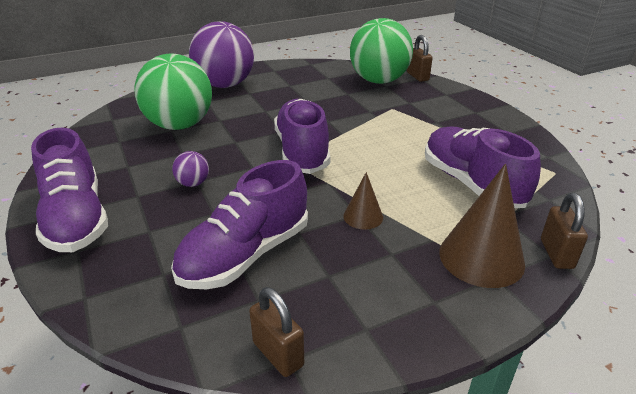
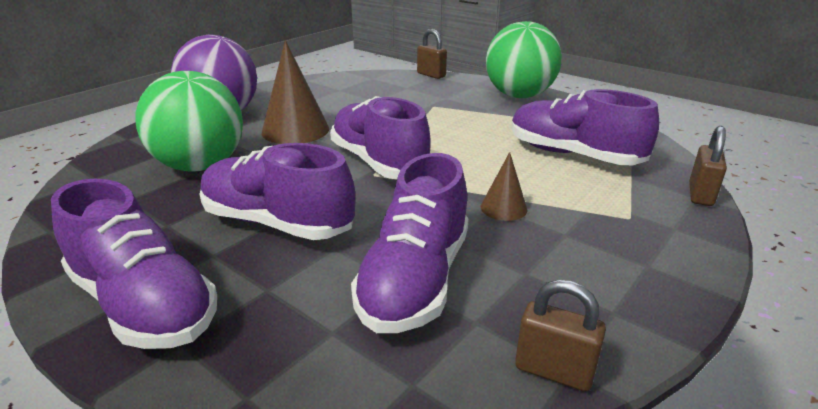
camera: 25 degrees left, 5 degrees down
(193, 183) = (277, 223): purple ball -> purple shoe
(378, 81) = (396, 84): green ball -> green ball (519, 96)
(481, 257) = (646, 215): brown cone -> brown cone (295, 130)
(556, 254) = (700, 195): brown padlock -> brown padlock turned 45 degrees clockwise

